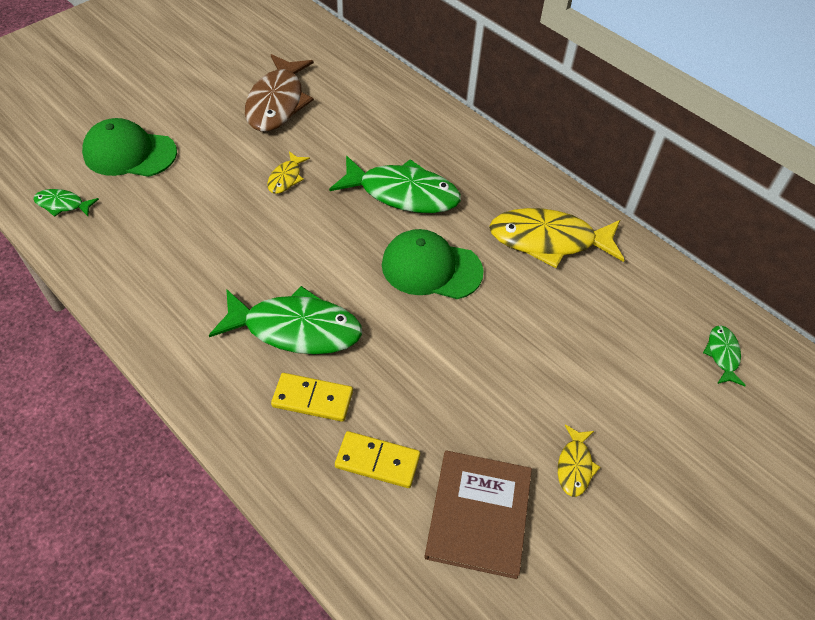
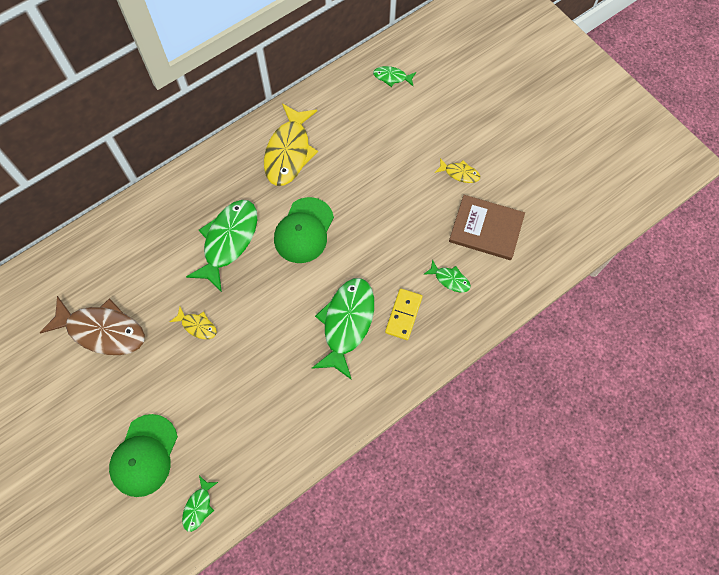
camera: 80 degrees left, 15 degrees up
(377, 461) = (450, 279): yellow domino -> green fish

